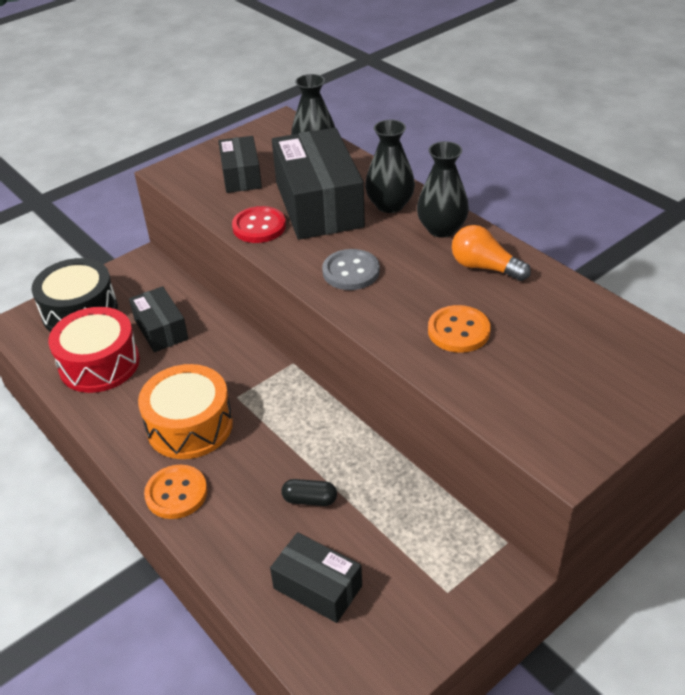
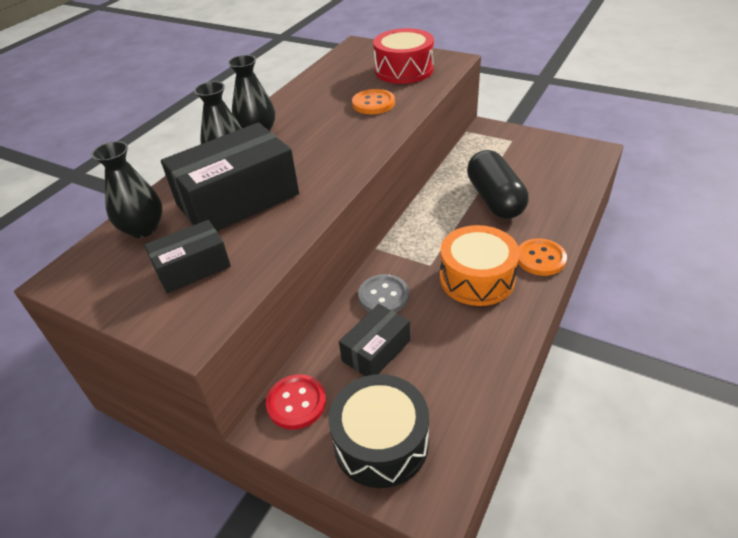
camera: 110 degrees left, 0 degrees up
(99, 364) = (447, 377): red drum -> red drum (404, 70)
(259, 227) = (286, 223): red button -> red button (296, 403)
(310, 499) = (494, 199): black capsule -> black capsule, size x2.35
(317, 587) = (549, 178): black box -> none
(351, 271) = (331, 157): grey button -> grey button (383, 296)
(484, 267) = (300, 108): orange light bulb -> none

